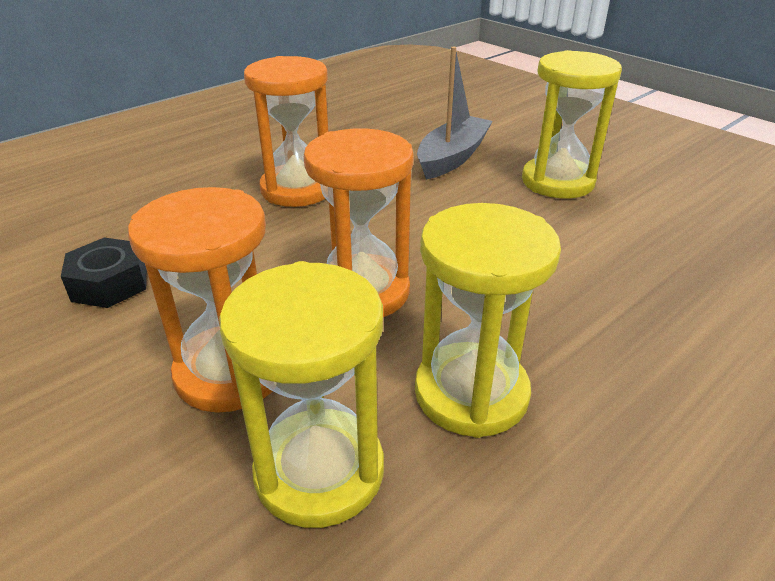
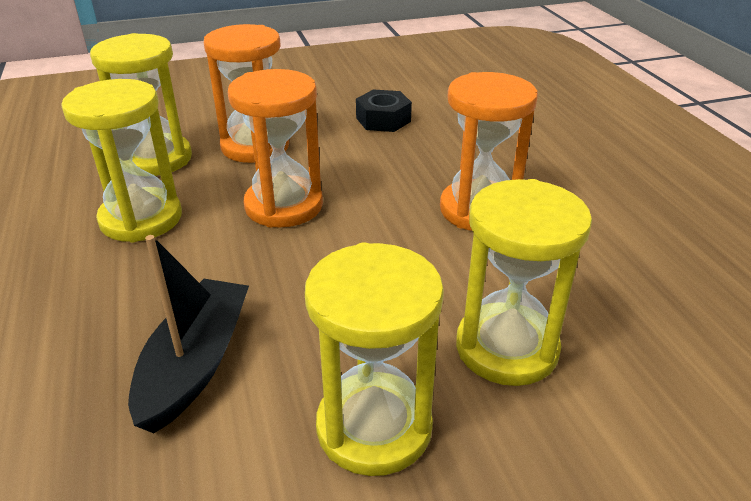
camera: 115 degrees right, 0 degrees up
(452, 157) = (506, 348): grey boat -> yellow hourglass
(597, 257) = (195, 364): none -> black boat

